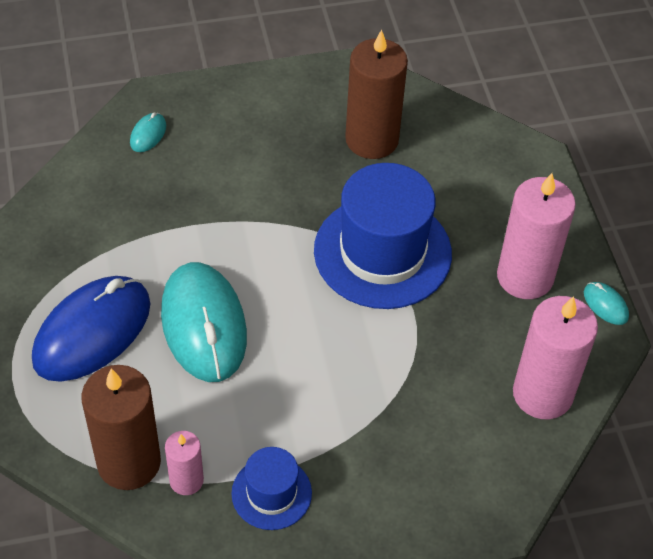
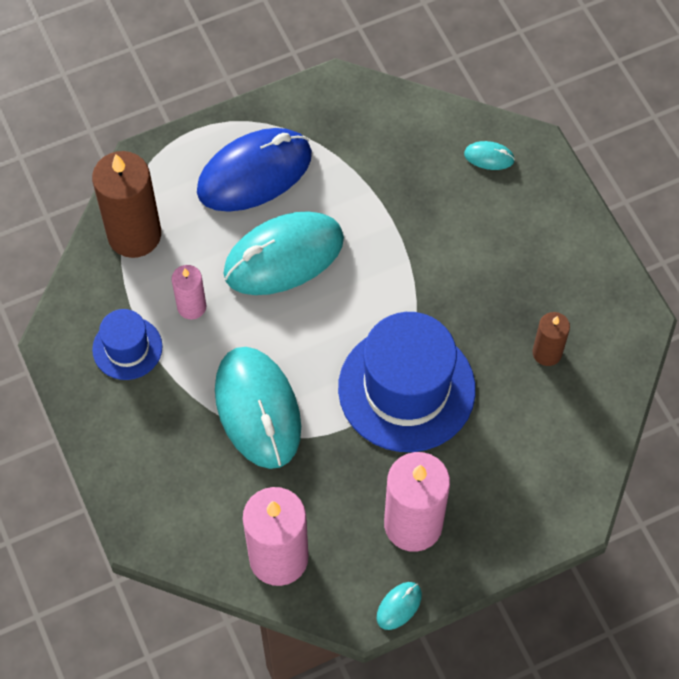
camera: 80 degrees right, 10 degrees up
(92, 332) = (254, 173): blue mouse -> blue mouse turned 60 degrees counterclockwise
(186, 480) = (126, 281): pink candle -> pink candle (191, 306)
(372, 139) = (547, 353): brown candle -> brown candle, size x0.53
(375, 382) = (257, 409): none -> turquoise mouse

